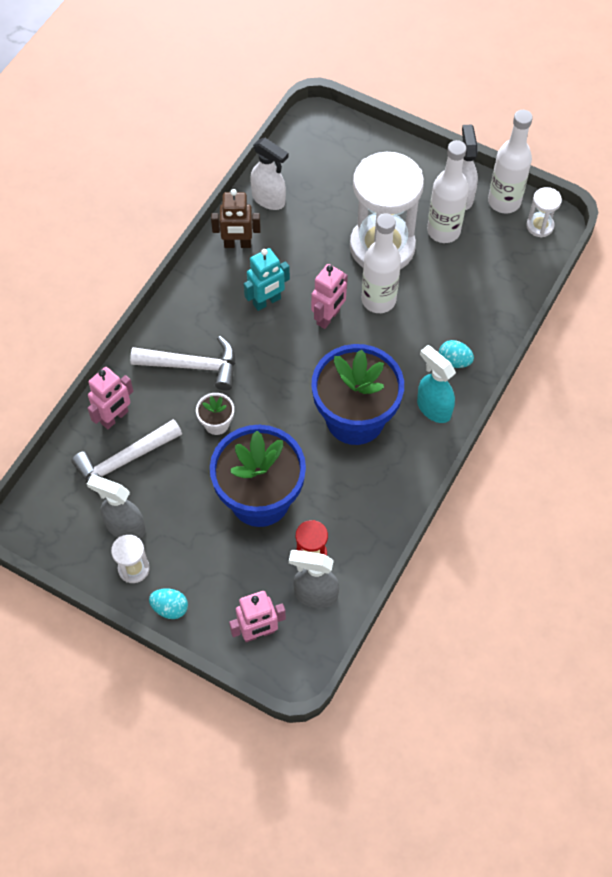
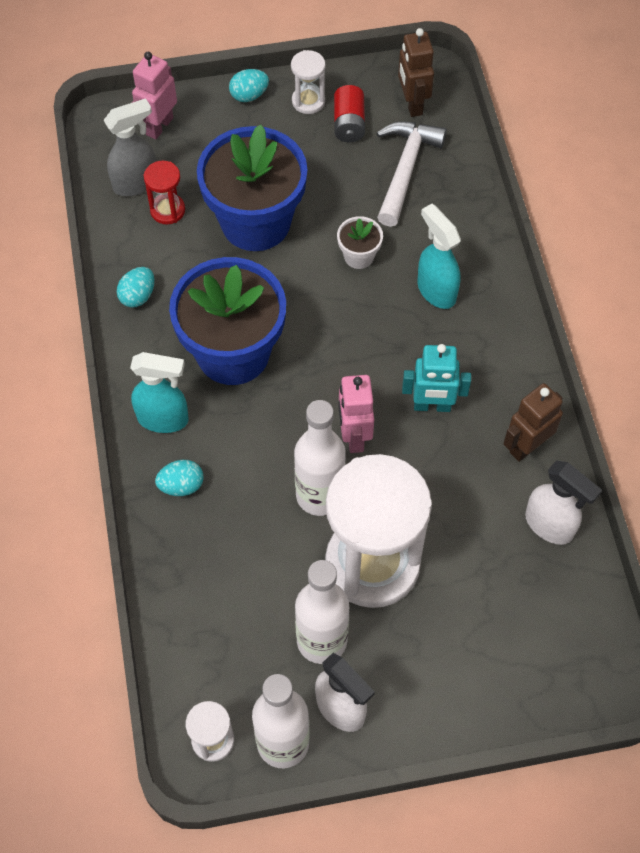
camera: 140 degrees right, 0 degrees up
(66, 508) = (412, 104): none -> brown robot
(115, 417) = (454, 197): pink robot -> none
(124, 527) = (349, 124): grey spray bottle -> red battery
(193, 366) = (436, 290): white hammer -> turquoise spray bottle
(267, 301) = (432, 406): turquoise robot -> turquoise robot turned 105 degrees counterclockwise
(269, 200) = (550, 525): white spray bottle -> white spray bottle turned 135 degrees counterclockwise
(384, 503) = (138, 296): none -> turquoise egg

